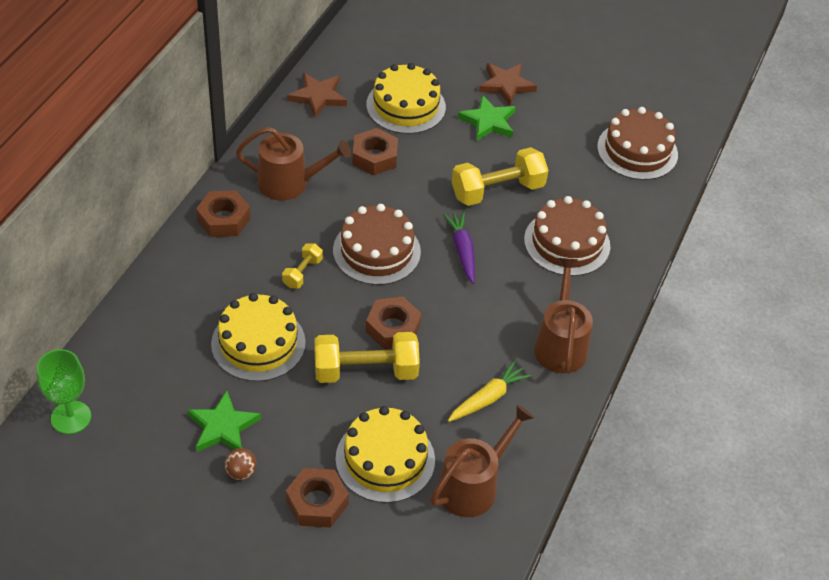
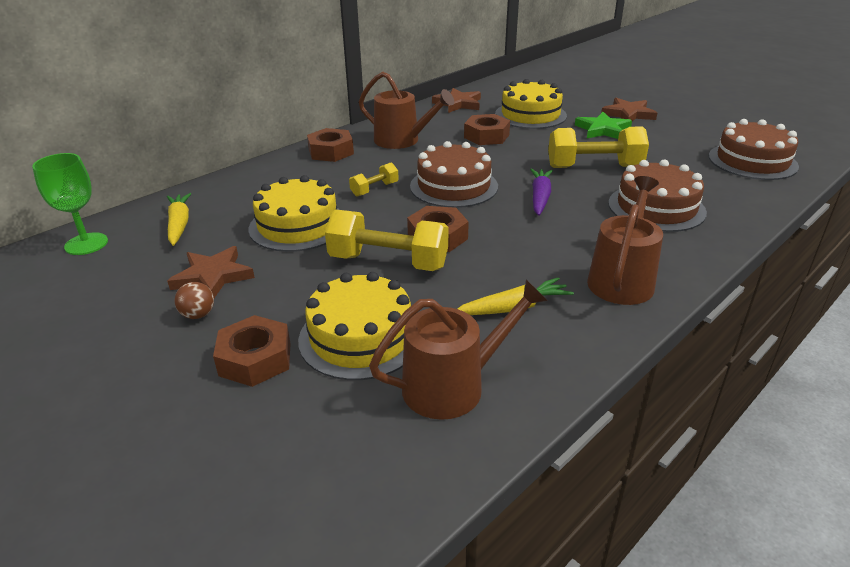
camera: 25 degrees right, 15 degrees down
(142, 369) = (179, 224): none -> yellow carrot
(223, 427) = (213, 276): green star -> brown star

